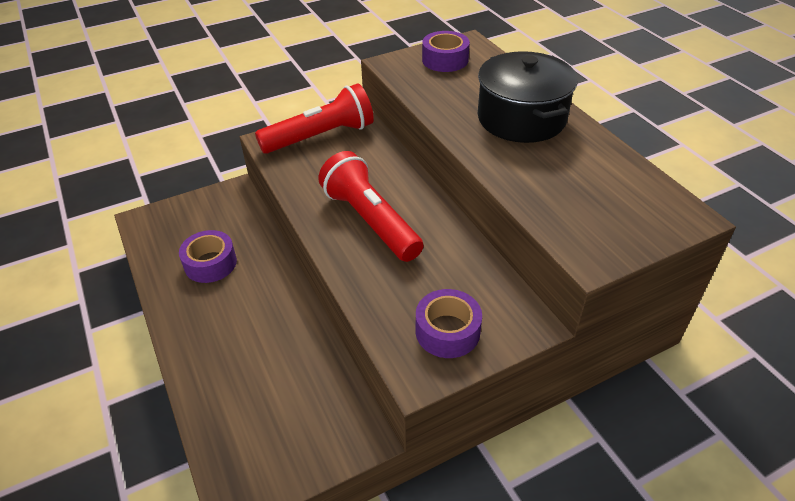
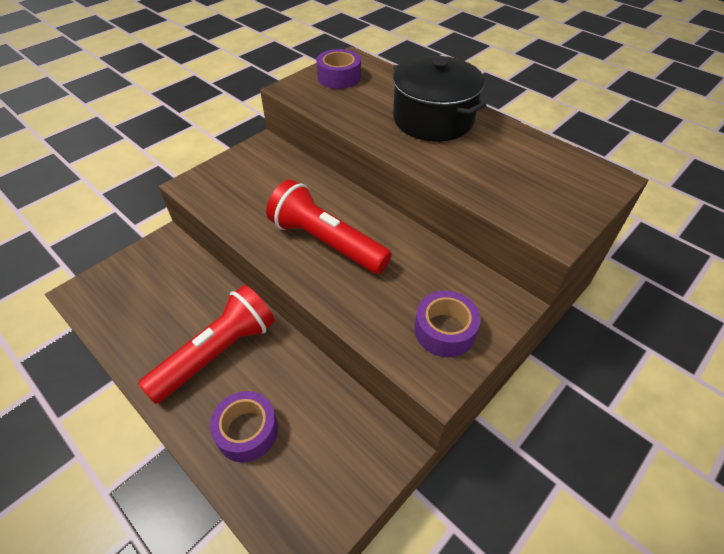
camera: 20 degrees left, 5 degrees up
(210, 263) = (172, 320): purple tape -> purple tape (247, 431)
(320, 136) = (241, 171): red flashlight -> red flashlight (217, 353)

